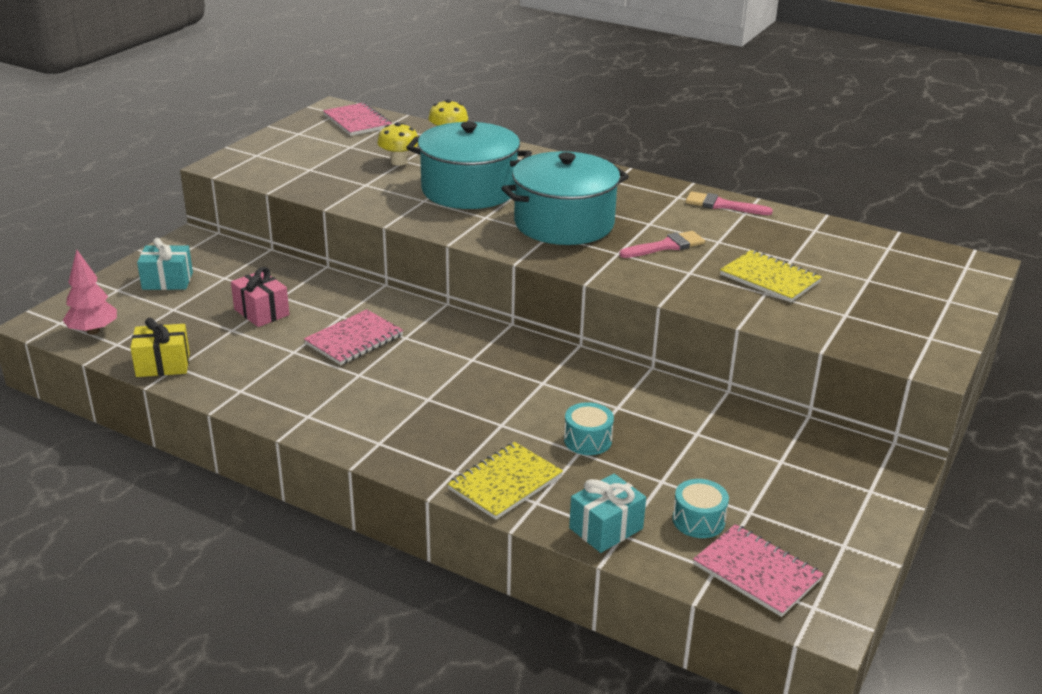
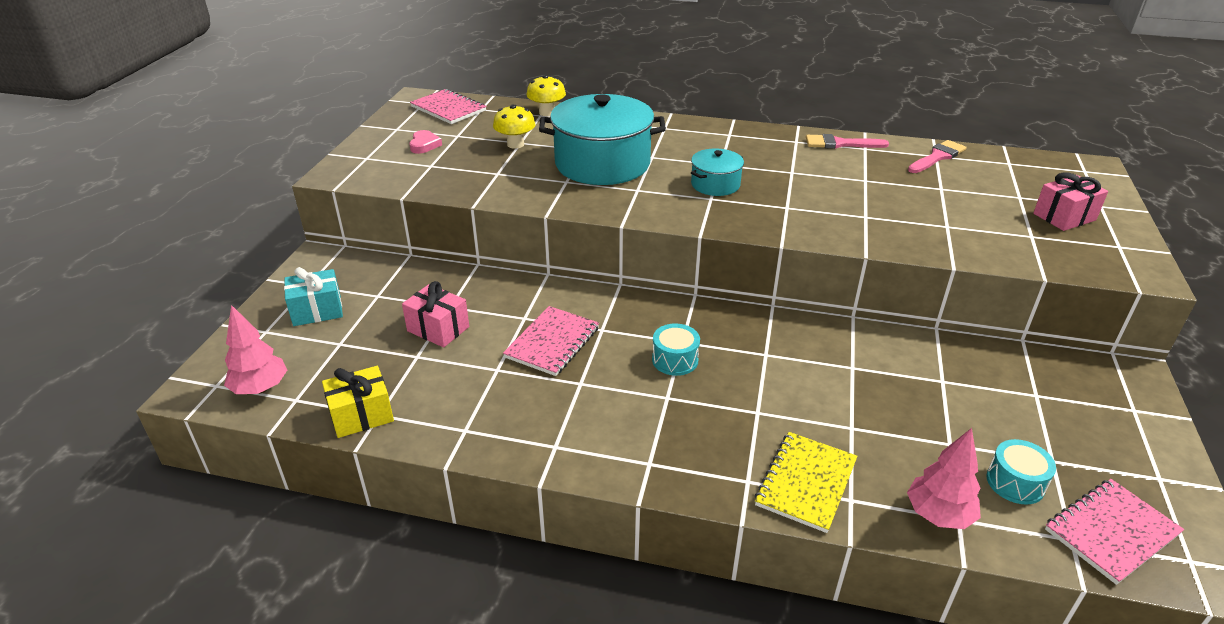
camera: 15 degrees left, 5 degrees up
(315, 151) = (424, 145): none -> pink heart
(564, 223) = (715, 184): turquoise pot -> turquoise pot, size x0.49
(587, 440) = (850, 412): turquoise drum -> turquoise drum (675, 360)
(606, 528) = (938, 515): turquoise gift -> pink tree
(666, 246) = (824, 192): pink brush -> pink brush (937, 157)
(757, 572) = (1111, 532): pink notebook -> pink notebook turned 60 degrees counterclockwise
(770, 278) = (939, 210): yellow notebook -> none
(898, 304) = (1064, 217): none -> pink gift

